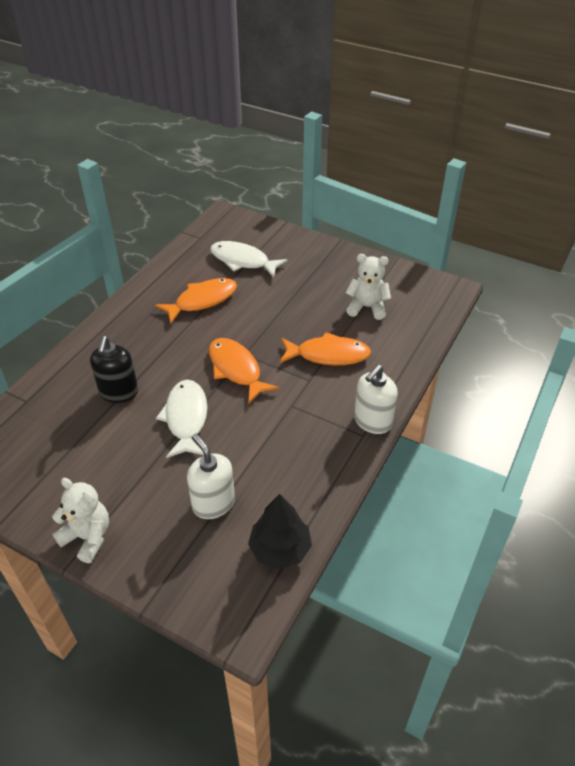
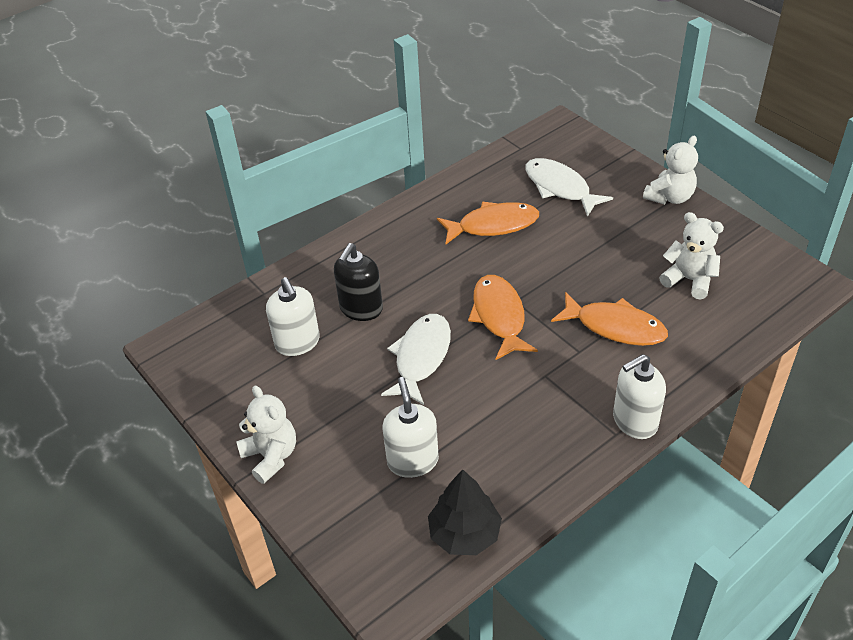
camera: 25 degrees right, 0 degrees up
(73, 434) = (297, 343): none -> white soap dispenser
(327, 251) = (669, 197): none -> white teddy bear

